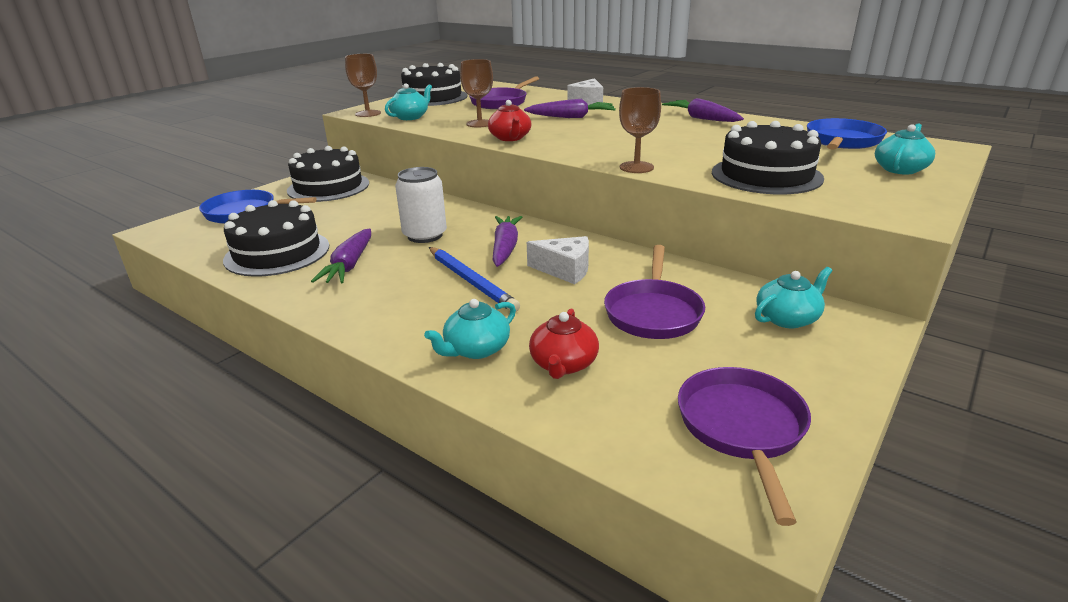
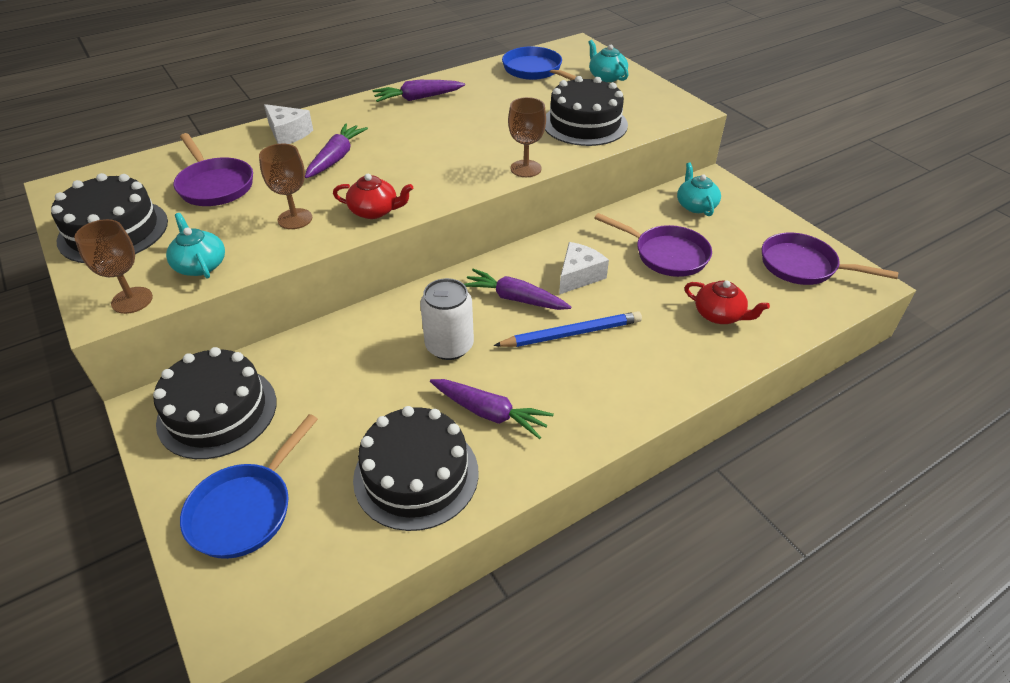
camera: 70 degrees left, 15 degrees up
(476, 349) = (685, 353): turquoise teapot -> none

